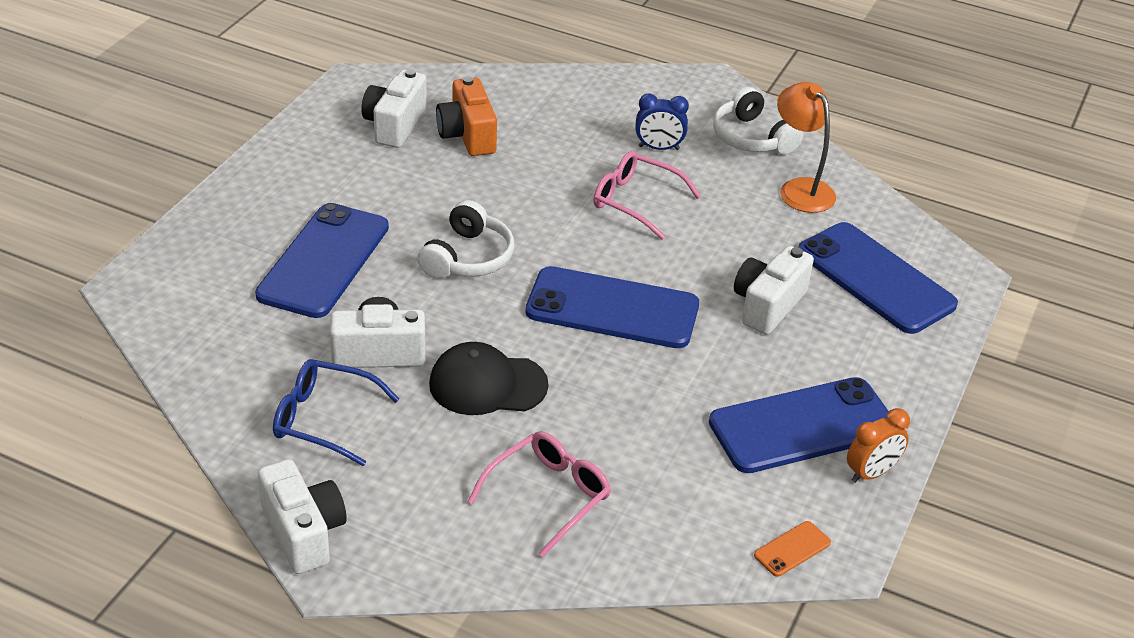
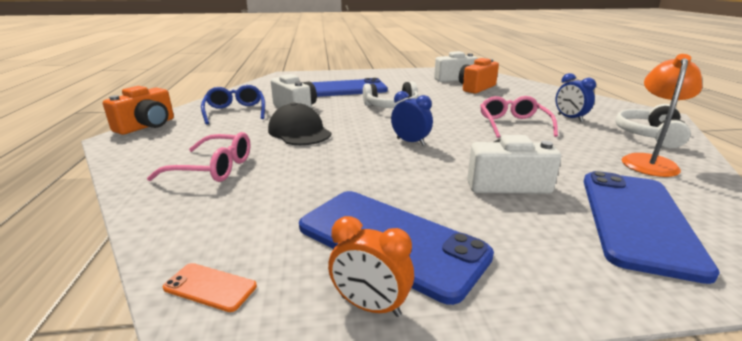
camera: 60 degrees right, 15 degrees down
(303, 532) = (147, 126): white camera -> orange camera
(612, 309) = (410, 142): blue phone -> blue clock

